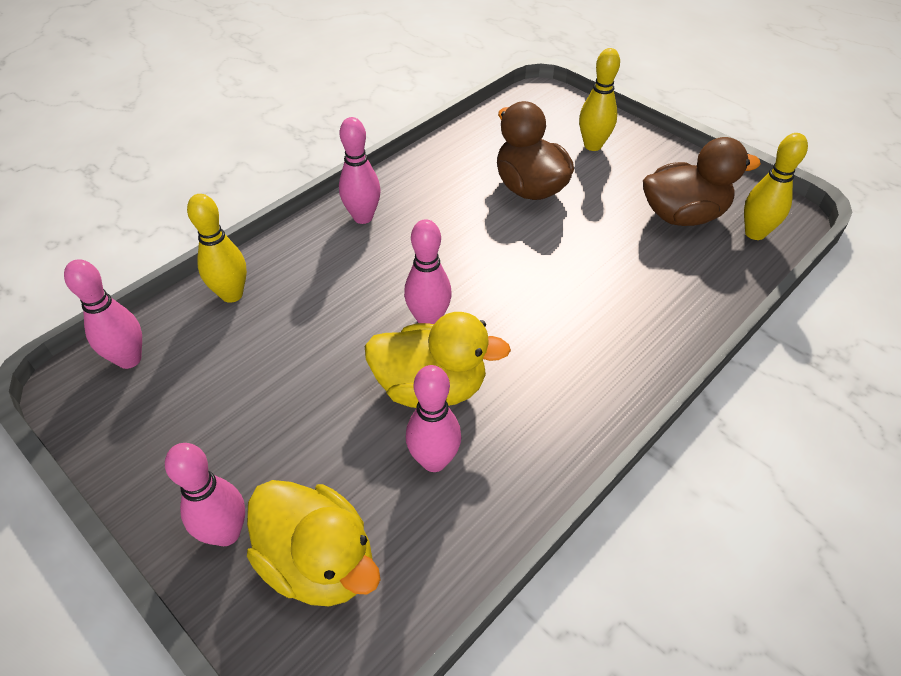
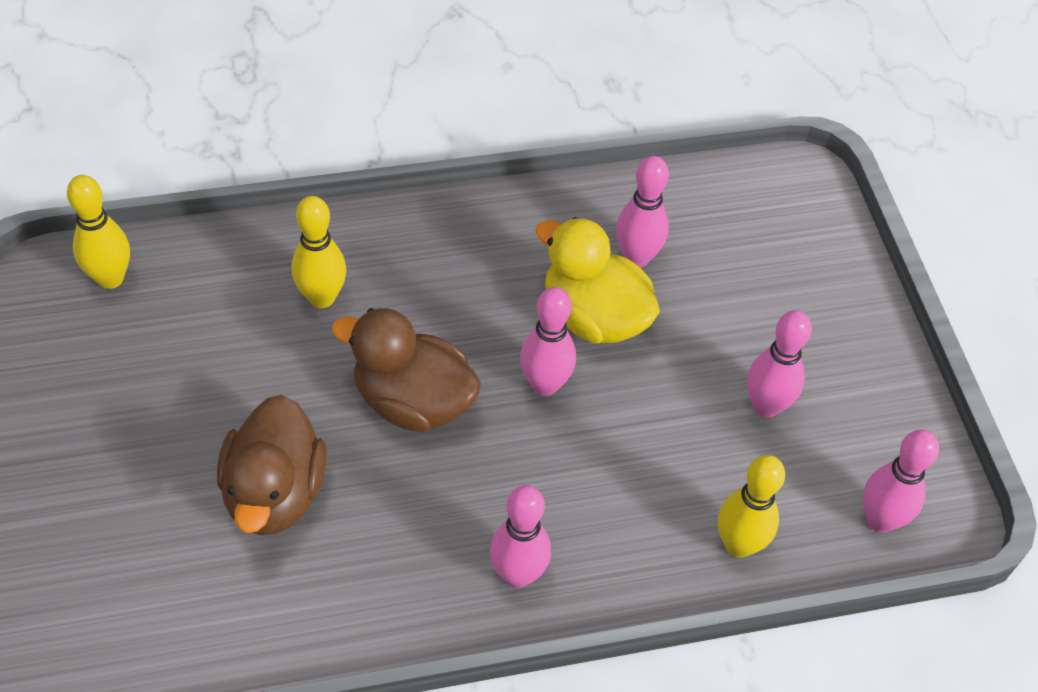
camera: 150 degrees left, 5 degrees up
(226, 533) = (836, 298): pink bowling pin -> pink bowling pin (766, 406)
(319, 562) = (771, 240): yellow duck -> none
(593, 145) = (117, 514): yellow bowling pin -> yellow bowling pin (322, 297)
(683, 215) = (152, 343): brown duck -> brown duck (412, 401)

